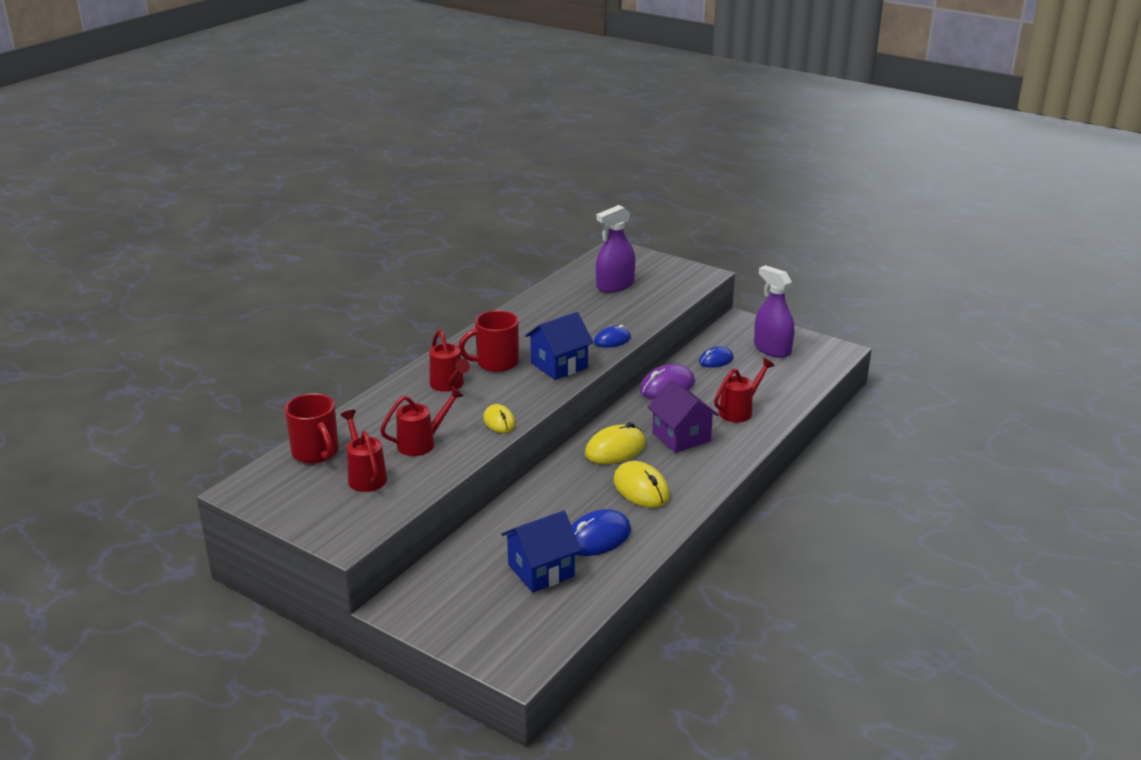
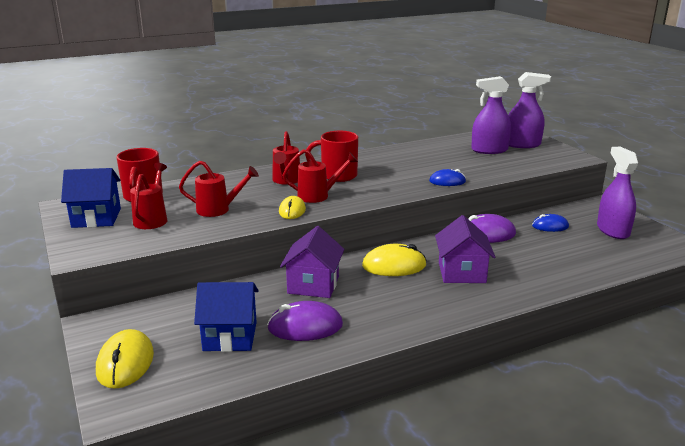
camera: 30 degrees right, 5 degrees down
(559, 365) = (384, 187): blue house -> blue house (96, 218)
(561, 494) = (313, 285): none -> purple house
(597, 537) = (305, 326): blue mouse -> purple mouse
(640, 269) = (522, 144): none -> purple spray bottle
(641, 489) = (384, 301): yellow mouse -> yellow mouse (125, 363)
(739, 411) = (537, 268): red watering can -> red watering can (318, 196)

